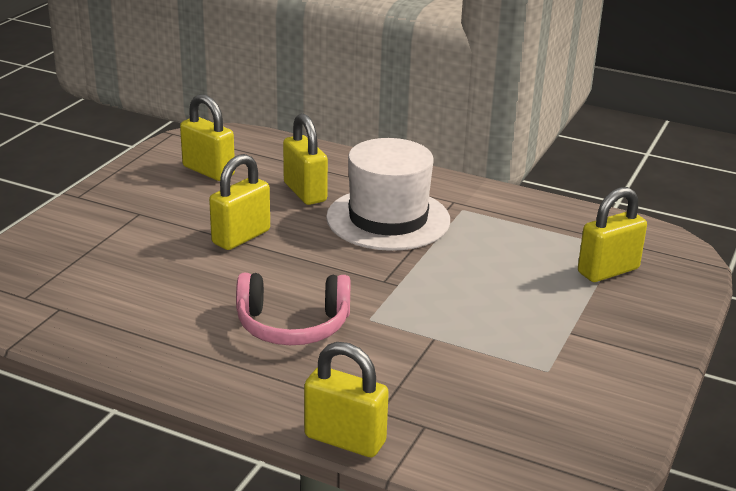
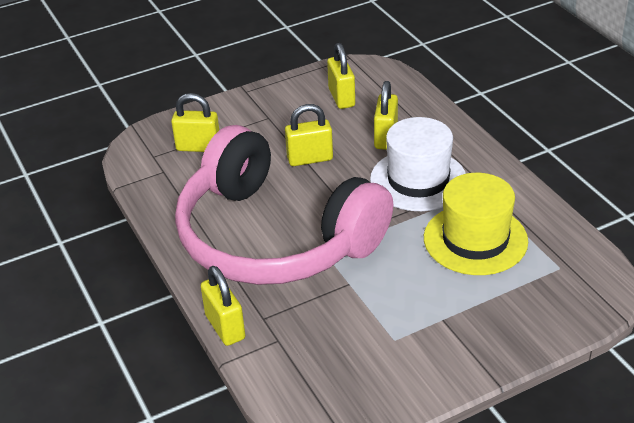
camera: 40 degrees right, 10 degrees up
(293, 325) = (275, 237): pink headphones -> pink headphones, size x2.43
(511, 251) = (475, 239): none -> yellow hat
(608, 271) = (527, 284): yellow padlock -> yellow padlock (198, 147)

